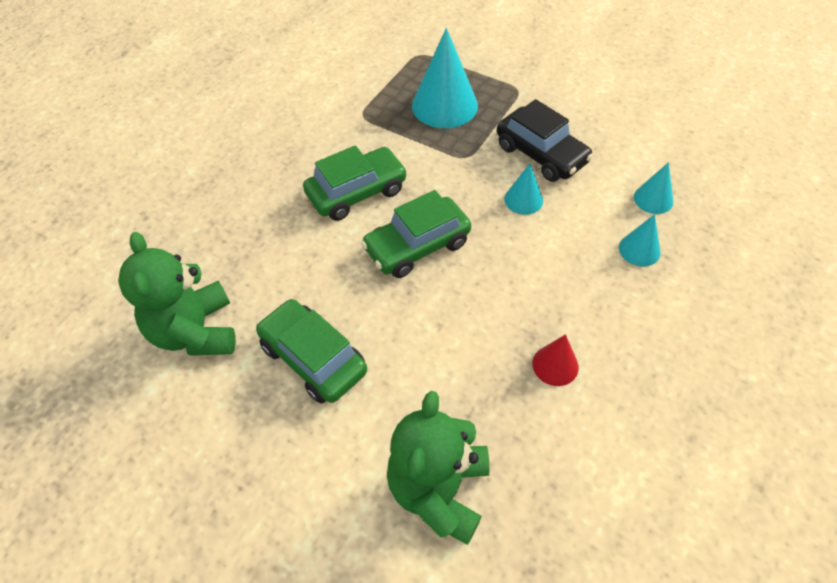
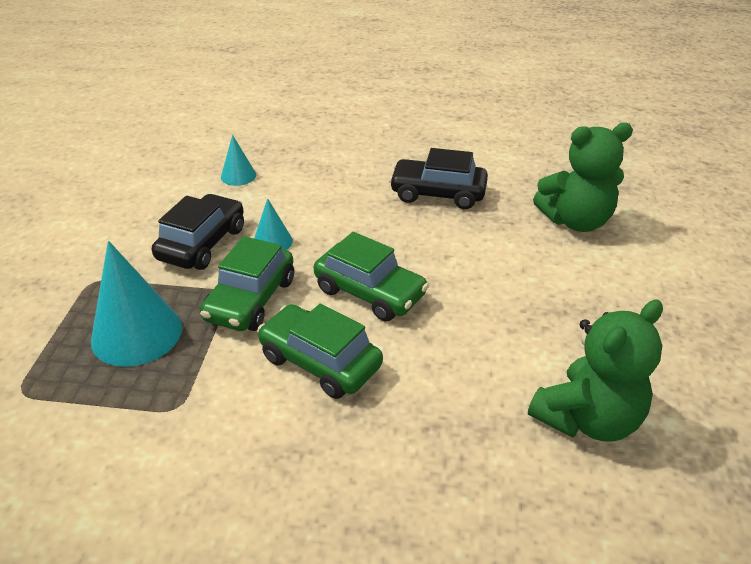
camera: 115 degrees left, 15 degrees down
(313, 358) = (539, 318): green car -> green car (250, 300)
(555, 365) = (438, 193): red cone -> black car
(639, 250) = (300, 175): turquoise cone -> none

